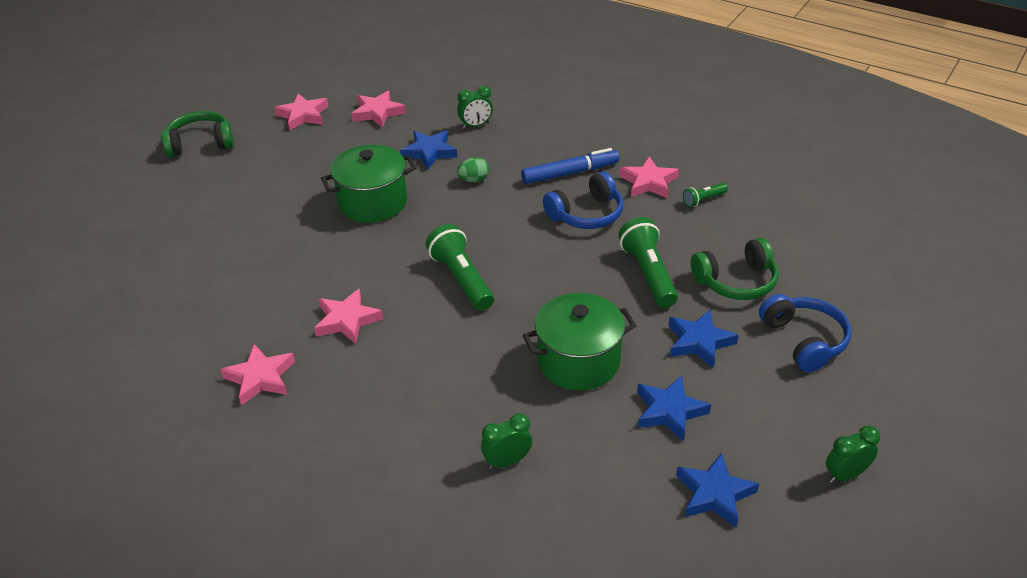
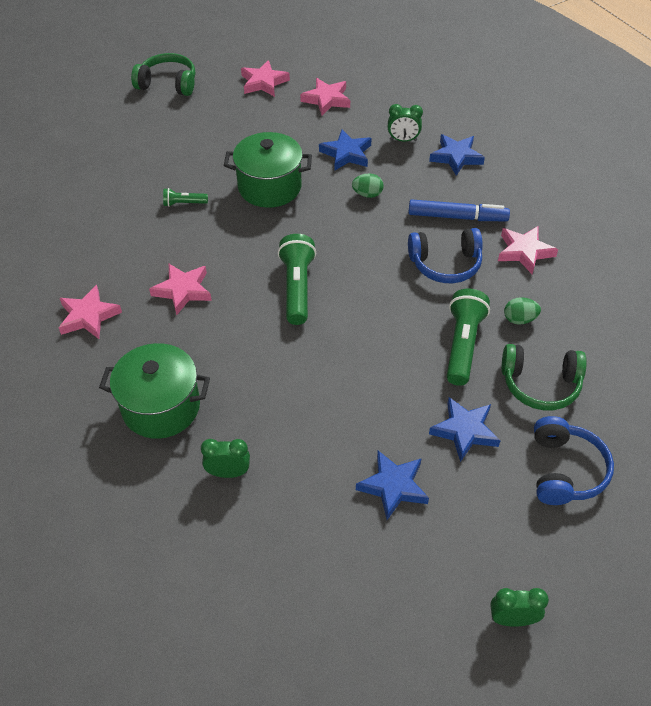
camera: 25 degrees right, 10 degrees up
(578, 361) = (345, 405): green pot -> green pot (161, 407)
(682, 237) = (519, 319): none -> green egg
(703, 200) = (565, 288): green flashlight -> green flashlight (184, 203)
(714, 494) = (380, 582): blue star -> blue star (456, 157)

